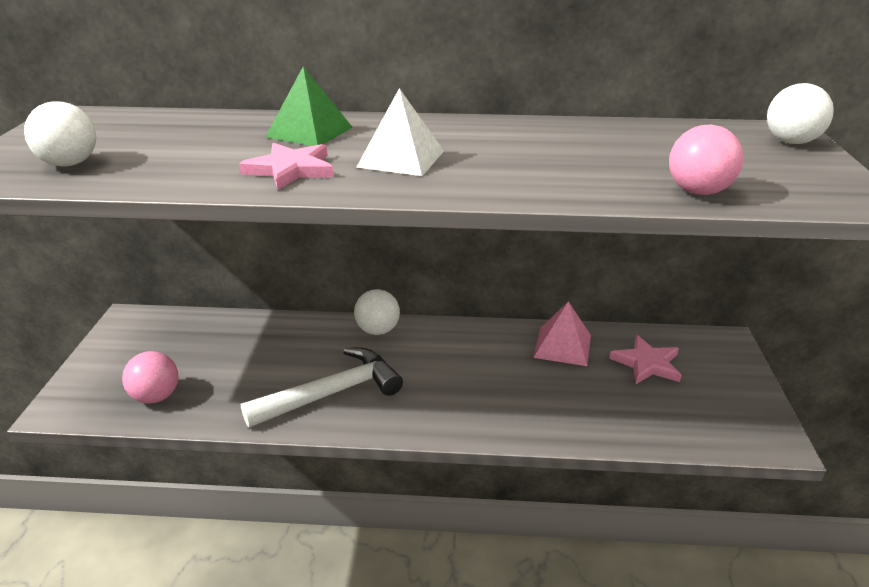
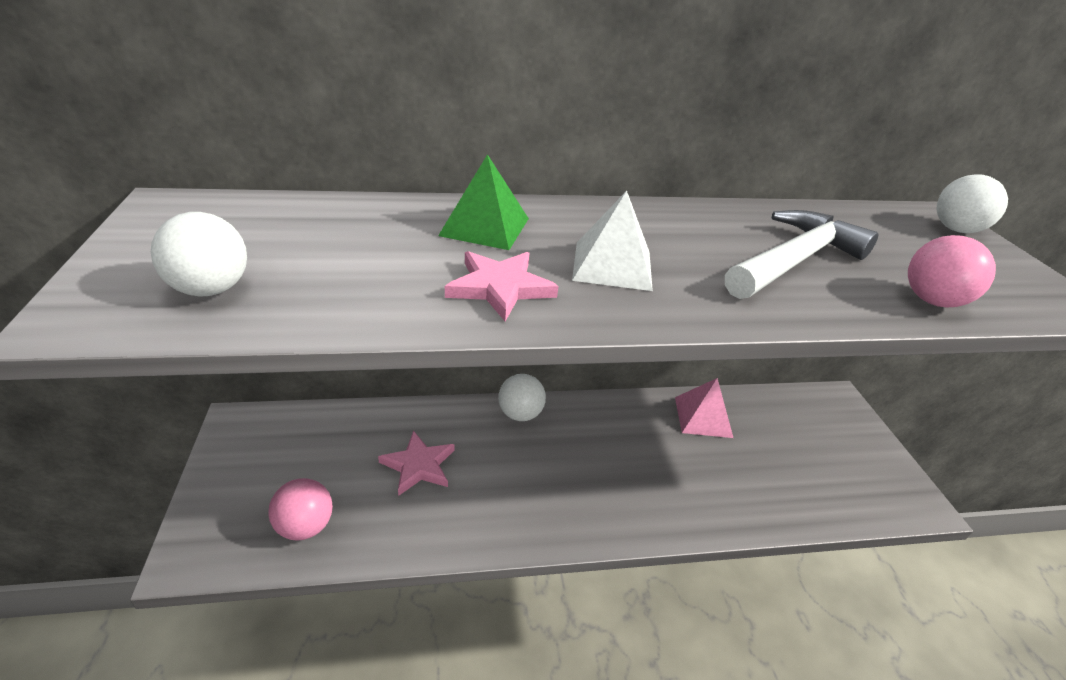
camera: 15 degrees left, 5 degrees up
(332, 393) = (501, 498): white hammer -> white hammer (794, 260)
(647, 363) = (784, 429): pink star -> pink star (419, 465)

